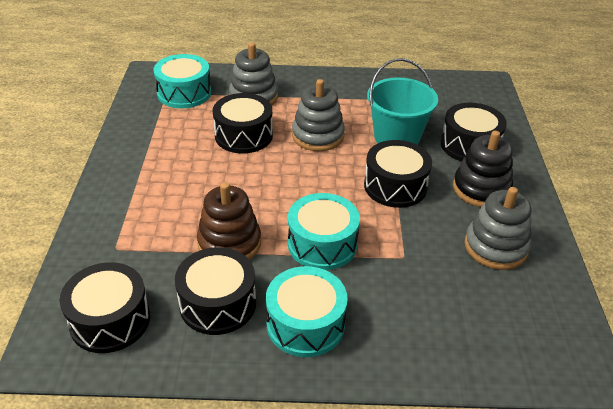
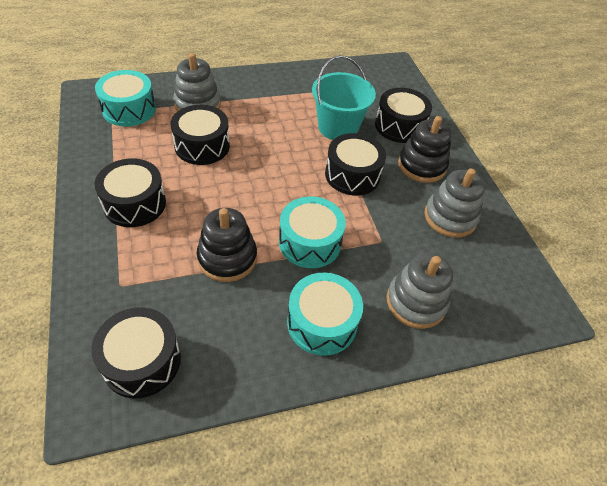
camera: 20 degrees left, 10 degrees up
(218, 303) = (238, 320): black drum -> black drum (134, 203)
(229, 243) = (227, 258): brown stacking toy -> black stacking toy
(318, 136) = (269, 136): grey stacking toy -> grey stacking toy (416, 302)

